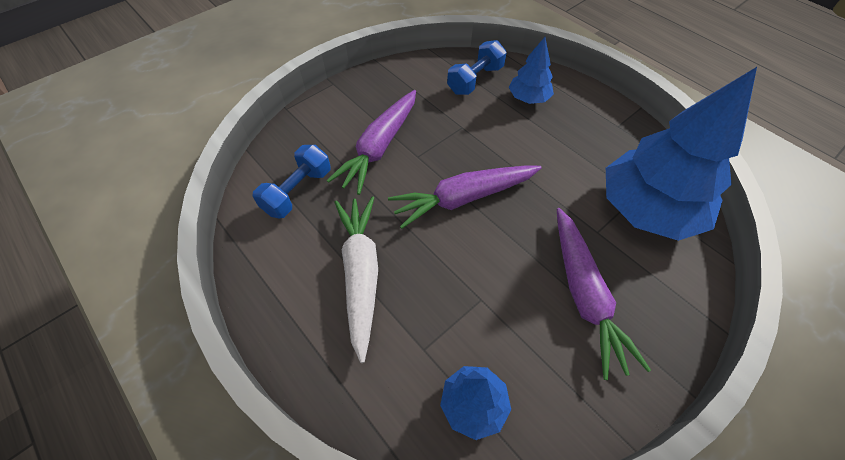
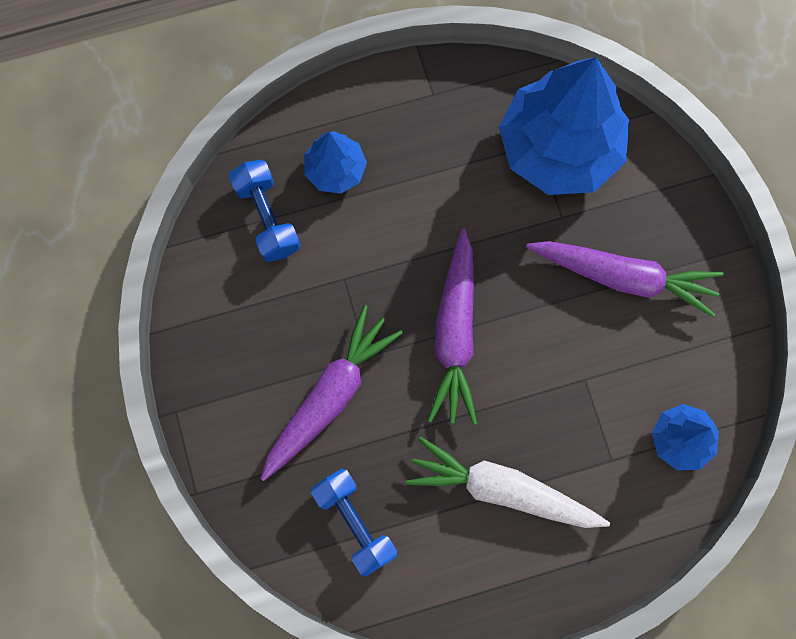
camera: 65 degrees left, 20 degrees up
(379, 147) = (330, 396): purple carrot -> purple carrot turned 105 degrees counterclockwise

